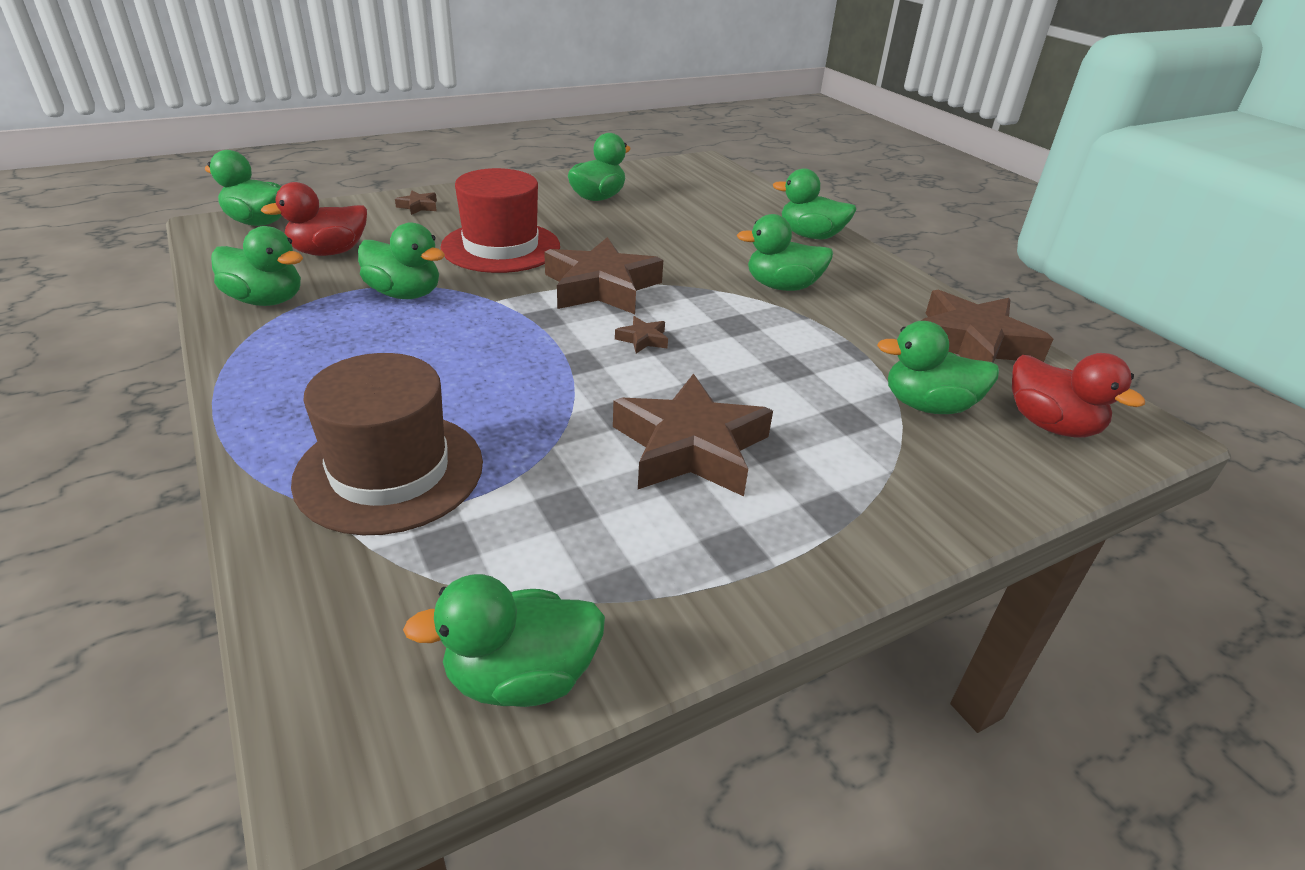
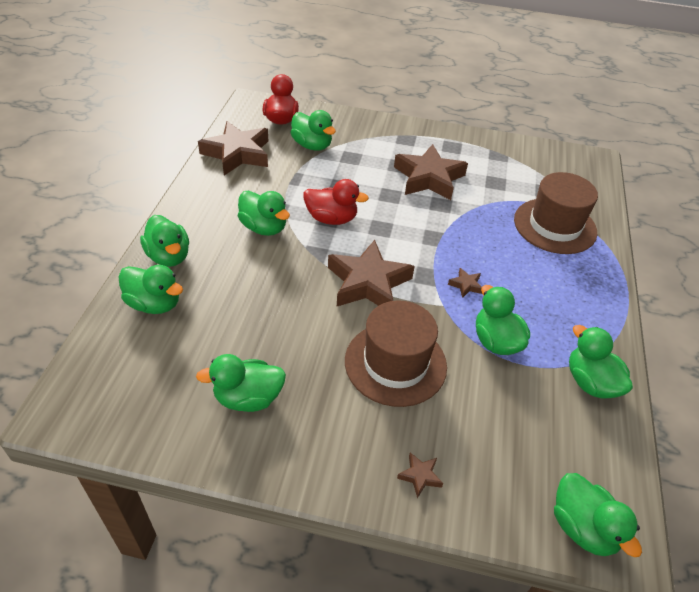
camera: 140 degrees left, 10 degrees up
(329, 252) = (531, 429): red duck -> red duck (331, 219)
(501, 247) = (395, 363): red hat -> brown hat
(521, 677) = (542, 152): green duck -> green duck (154, 304)
(643, 339) = (388, 234): brown star -> brown star (466, 285)

